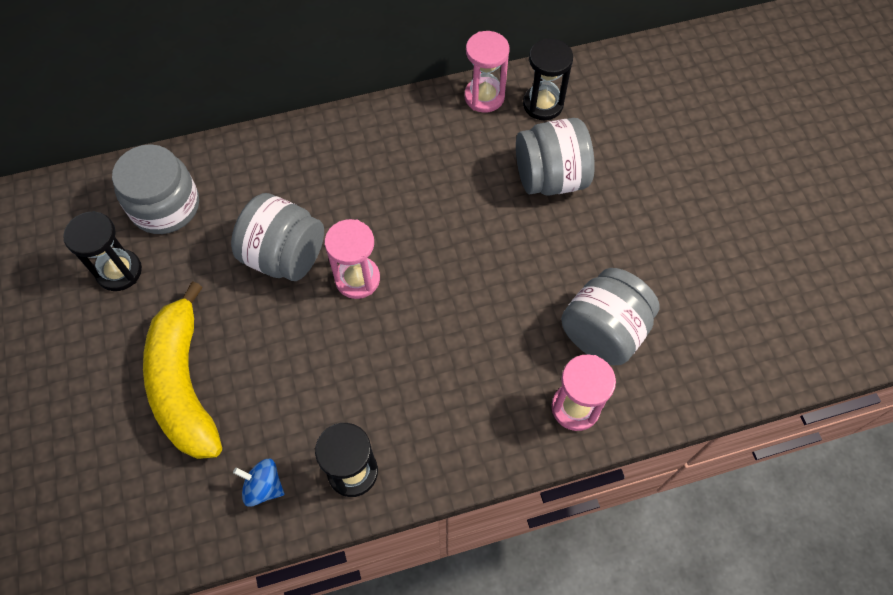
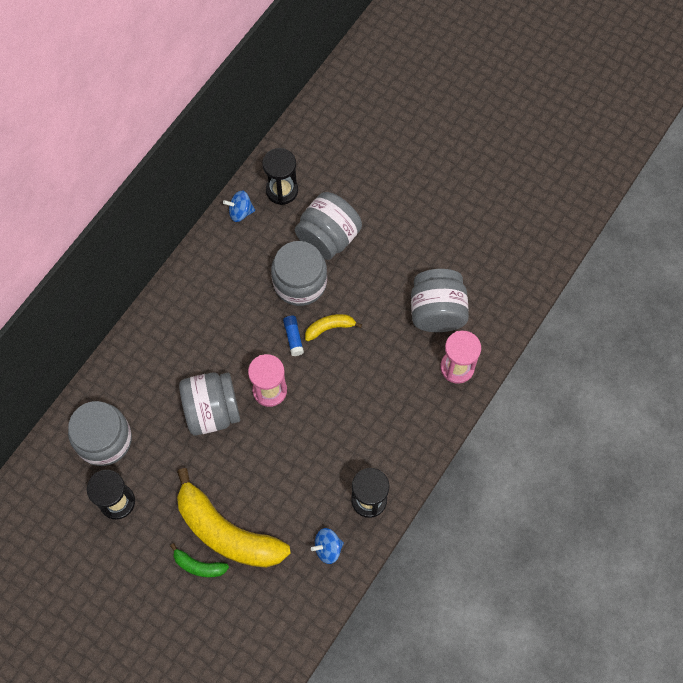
camera: 40 degrees left, 5 degrees up
(127, 394) = (198, 566): none -> green banana
(428, 246) = (293, 337): none -> blue glue stick
(473, 264) = (330, 327): none -> yellow banana
(483, 199) = (300, 282): none -> grey jar
(484, 97) = (240, 212): pink hourglass -> blue spinning top

